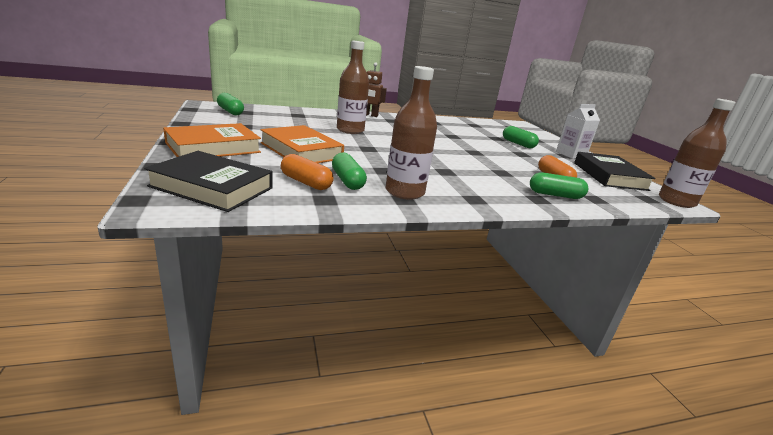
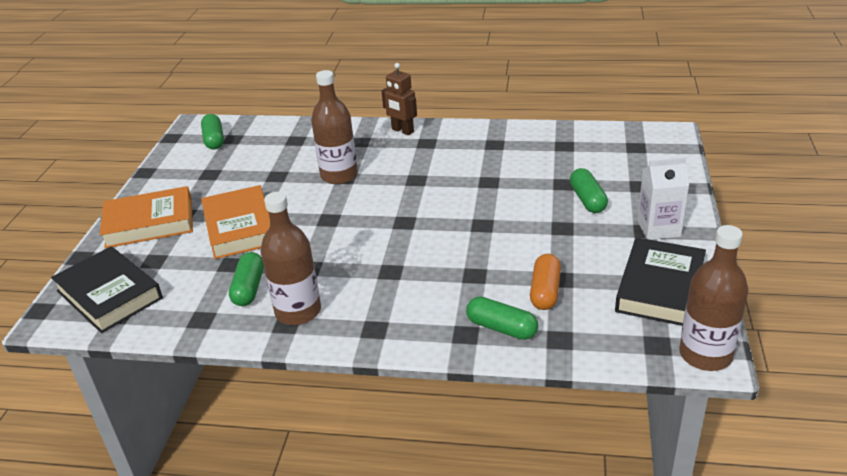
camera: 30 degrees right, 10 degrees up
(306, 182) = (202, 289): orange capsule -> none

